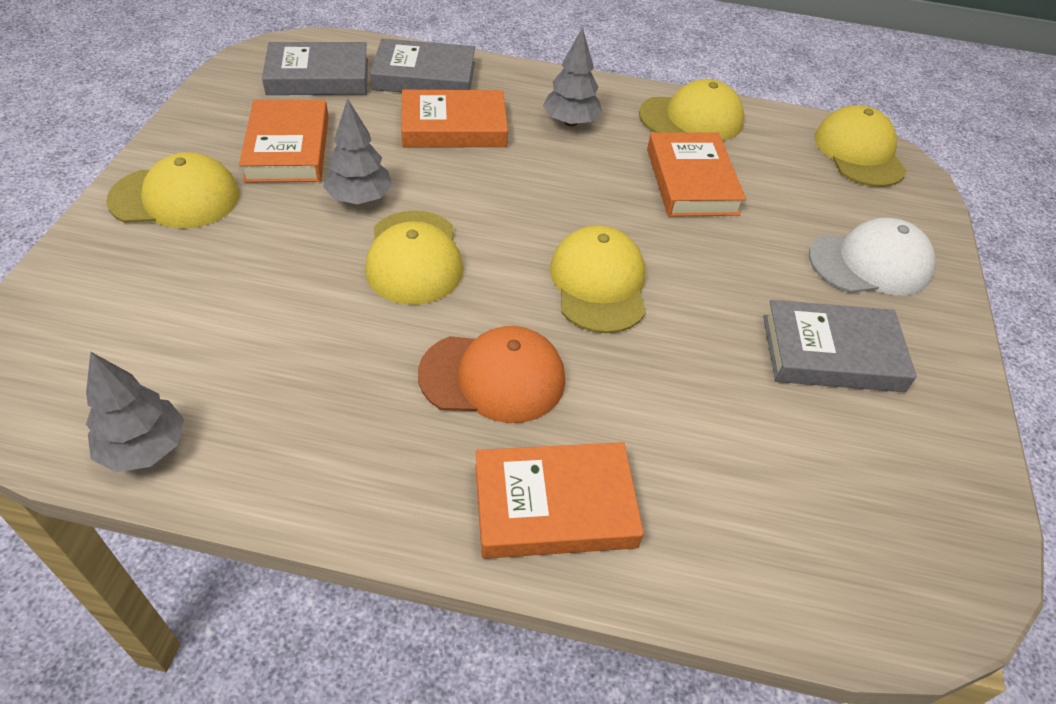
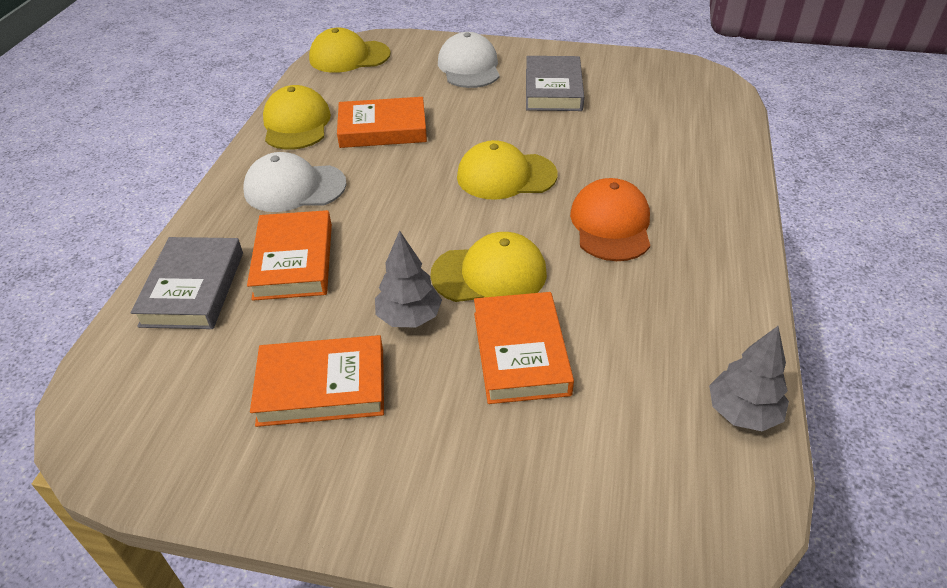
camera: 85 degrees left, 5 degrees down
(175, 197) = (412, 473): yellow cap -> none
(318, 77) = (173, 381): grey book -> none
(554, 506) = (706, 196): orange book -> orange book (520, 353)
(570, 122) = (294, 188): grey tree -> white cap

